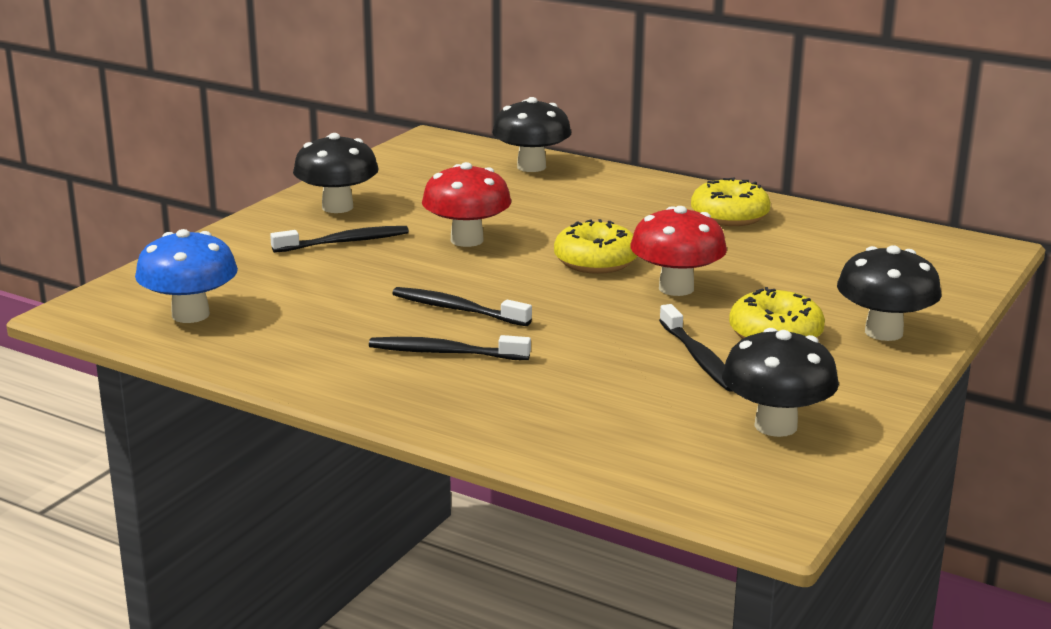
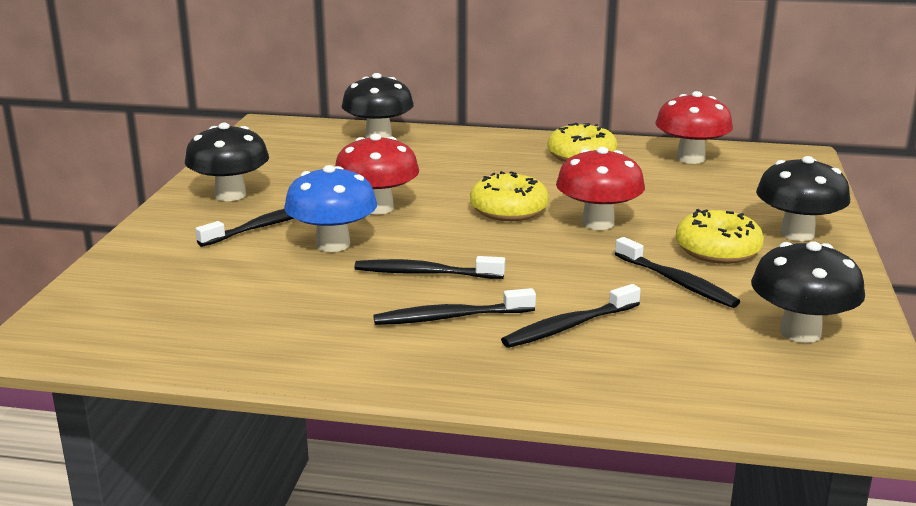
camera: 20 degrees left, 0 degrees up
(190, 315) = (162, 323): blue mushroom -> blue mushroom (333, 244)
(548, 380) = (568, 326): none -> black toothbrush
(851, 235) = (690, 158): none -> red mushroom

